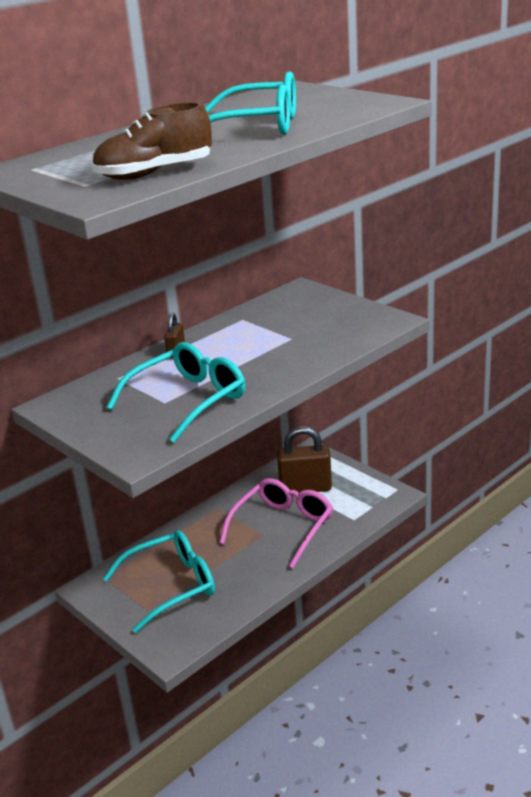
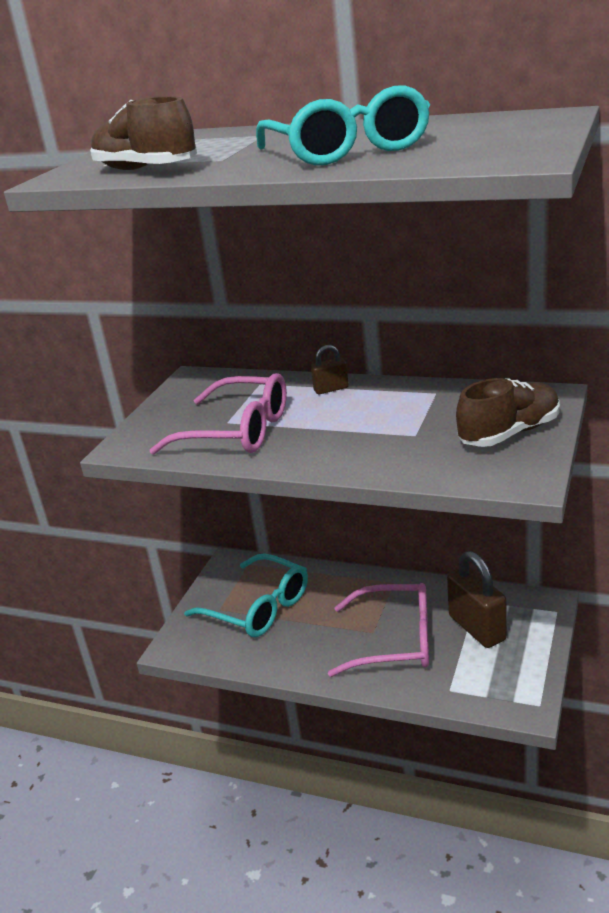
camera: 65 degrees right, 0 degrees up
(188, 400) = (237, 431): turquoise glasses -> pink glasses
(331, 311) = (509, 433): none -> brown shoe

